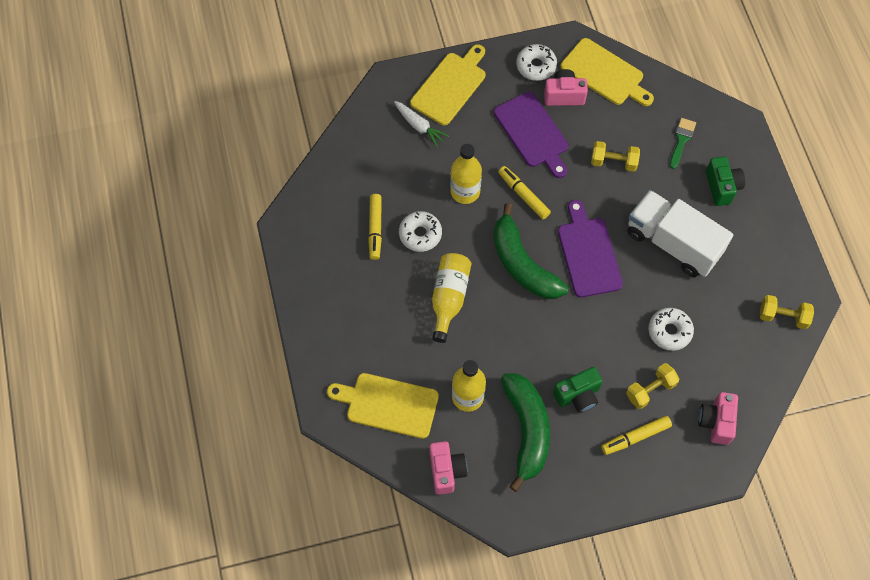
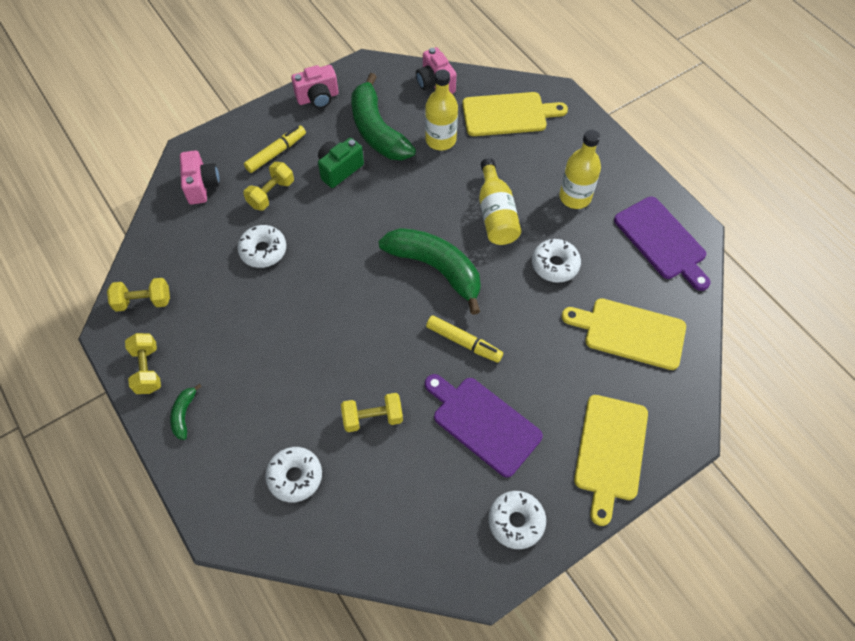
camera: 160 degrees right, 5 degrees down
(375, 229) = (603, 255): yellow marker -> none
(419, 126) = (619, 385): white carrot -> none
(465, 191) = (530, 325): yellow bottle -> yellow bottle (575, 197)
(564, 95) = (463, 489): pink camera -> pink camera (318, 98)
(588, 254) = (369, 301): purple cutting board -> purple cutting board (662, 241)
(604, 74) = (421, 543): yellow cutting board -> yellow cutting board (630, 332)
(672, 243) = (279, 342): white truck -> none
(681, 140) = (295, 476): green brush -> white donut
(722, 187) = (232, 429): green camera -> none
(758, 210) = (184, 414): none -> green banana
(784, 255) = (147, 369): none -> yellow dumbbell

